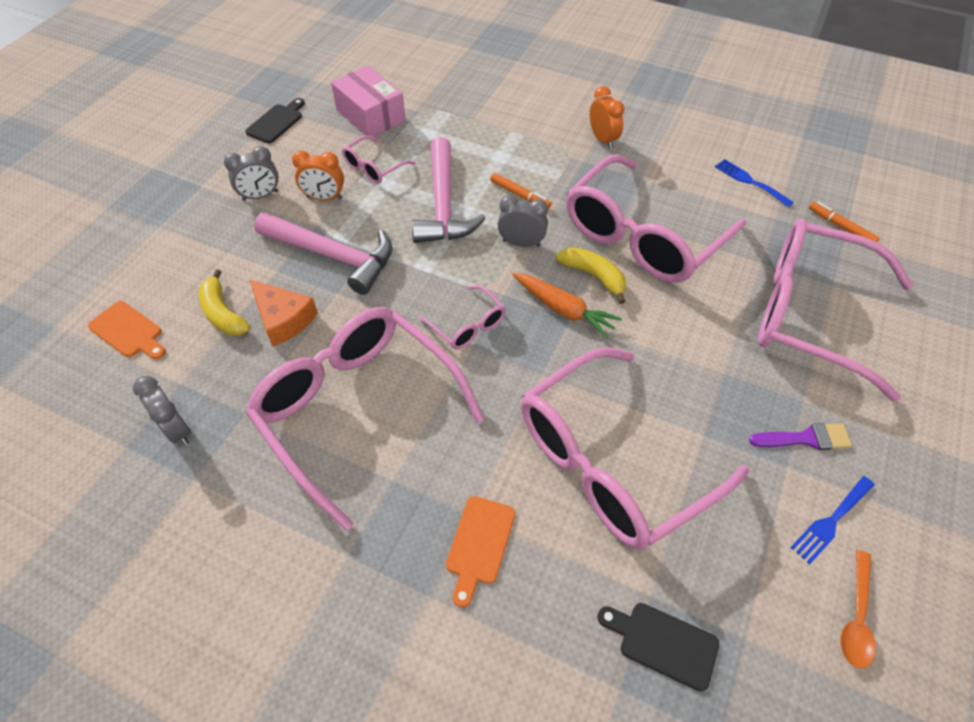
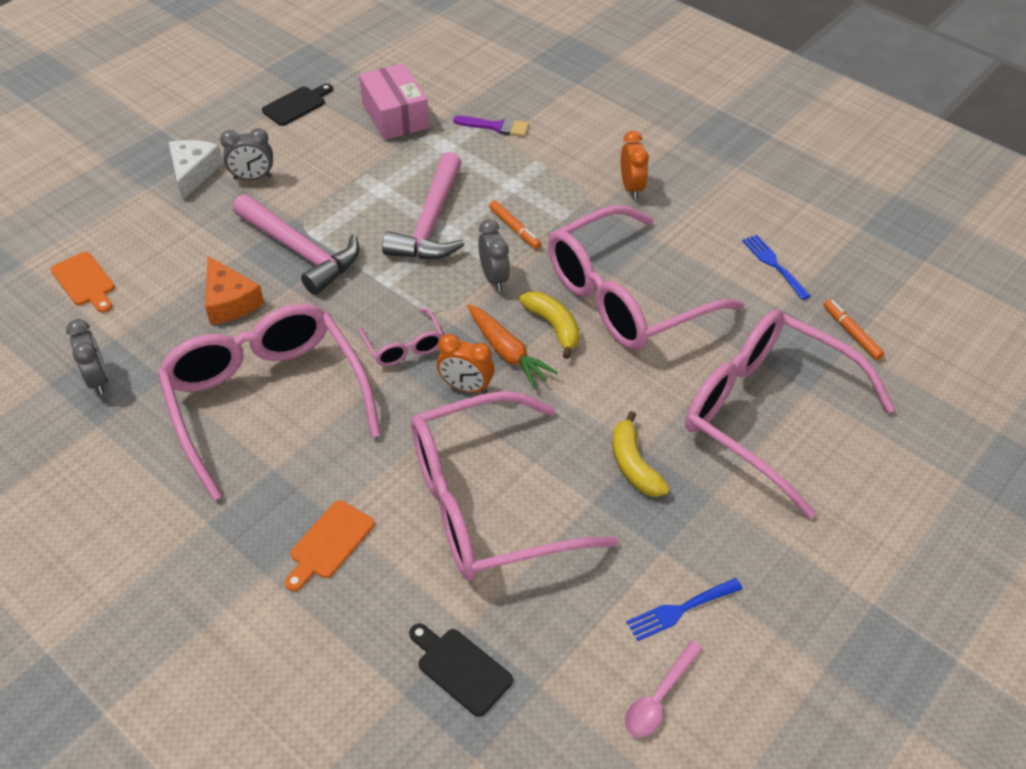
camera: 15 degrees right, 5 degrees down
(201, 202) = (193, 172): none -> white cheese
(223, 314) = (176, 284): yellow banana -> yellow banana (633, 465)
(324, 198) = (314, 192): orange clock -> orange clock (466, 387)
(374, 167) = (376, 170): pink glasses -> none
(521, 243) = (494, 278): grey clock -> grey clock turned 45 degrees clockwise
(805, 438) = (695, 530): purple brush -> purple brush (496, 127)
(856, 617) = (659, 697): orange spoon -> pink spoon

